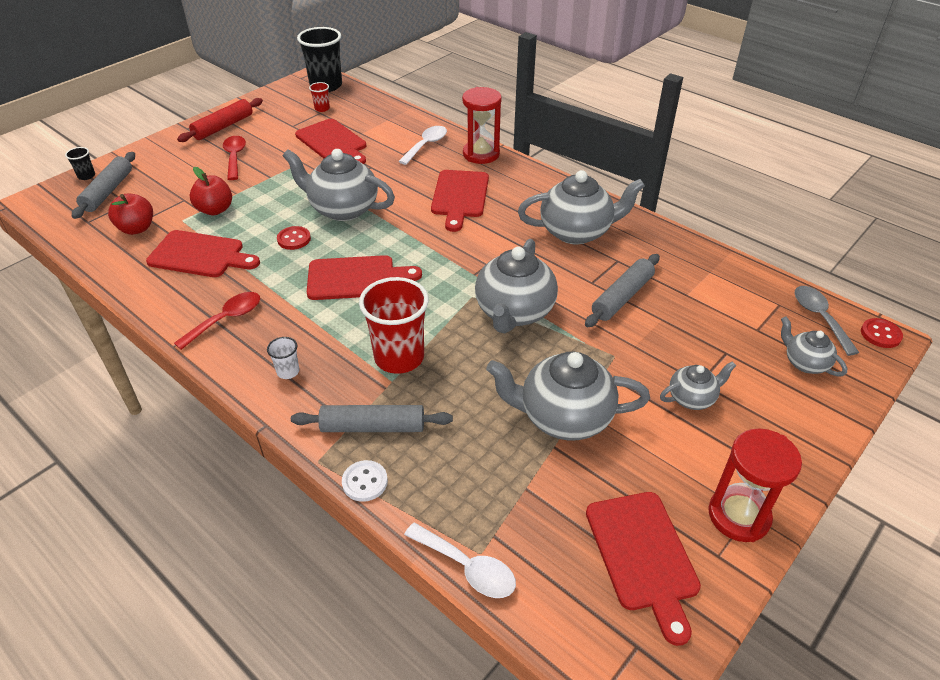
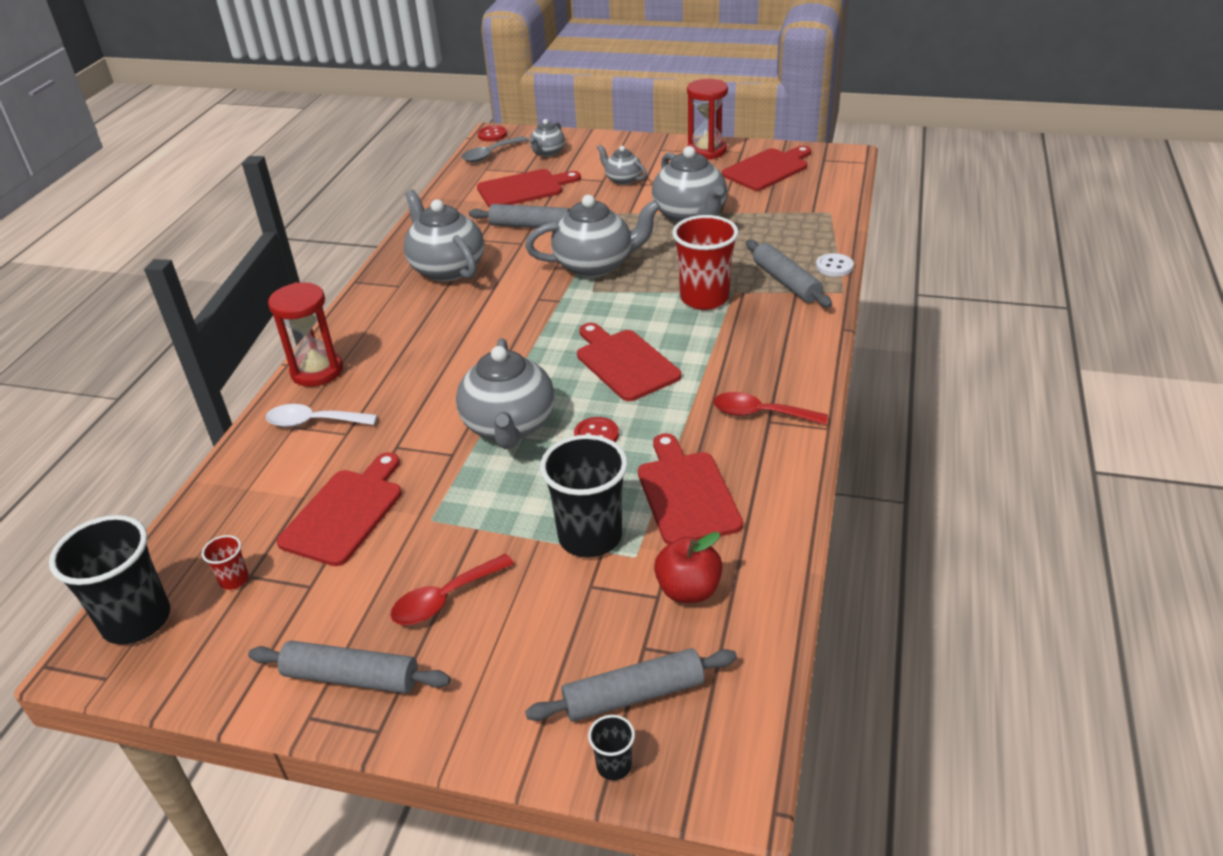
camera: 115 degrees left, 5 degrees down
(215, 210) = (590, 537): red apple -> black cup
(223, 127) = (351, 677): red rolling pin -> grey rolling pin
(288, 371) = (780, 344): white cup -> none
(460, 196) = (425, 354): red cutting board -> red cutting board (523, 189)
(467, 567) = (844, 213): white spoon -> none

